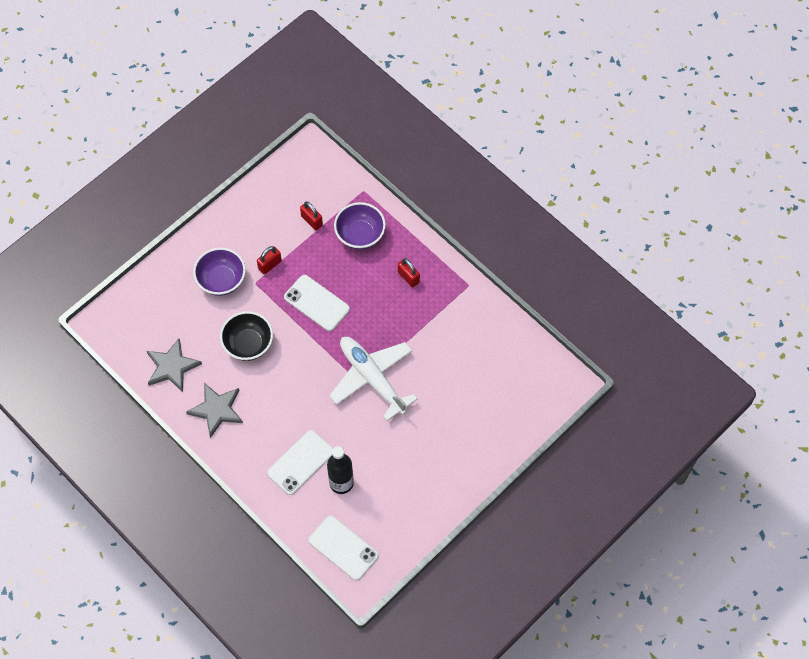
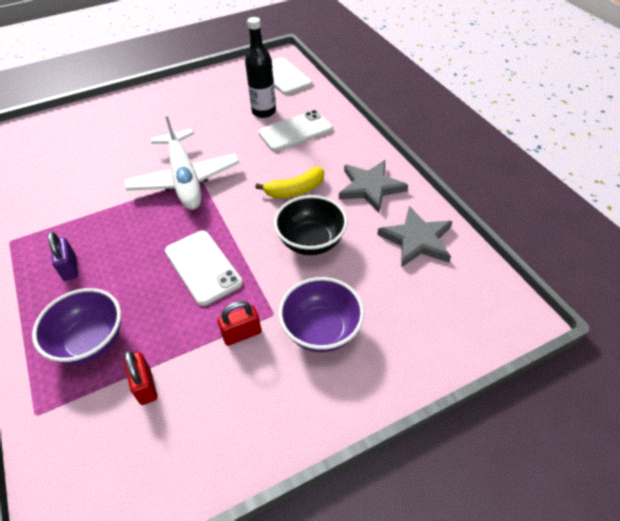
camera: 160 degrees left, 15 degrees down
(276, 390) = (295, 190): none -> yellow banana
(408, 277) = (70, 268): red padlock -> purple padlock

